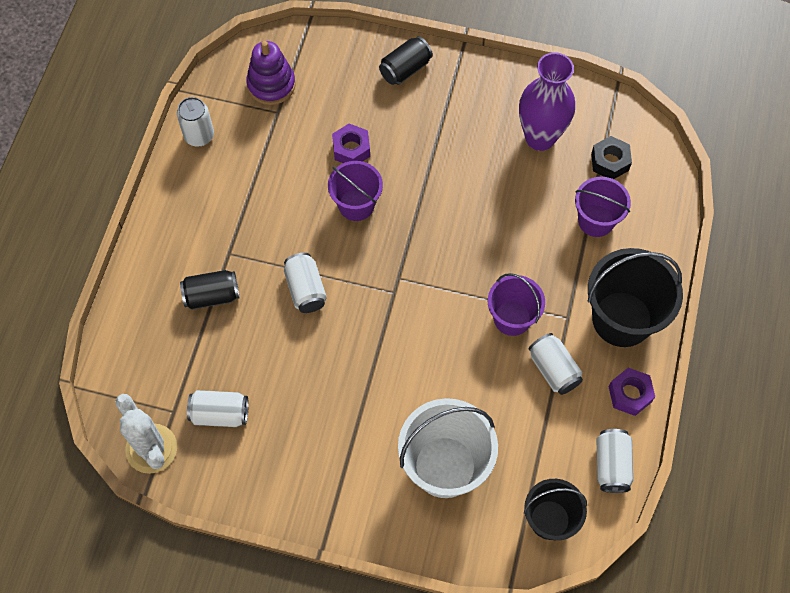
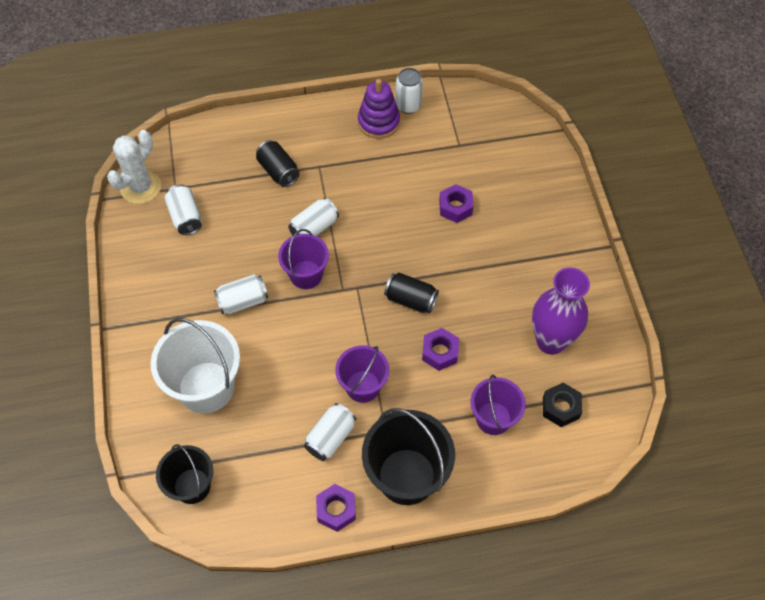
camera: 65 degrees right, 5 degrees down
(271, 85) = (481, 131): purple stacking toy -> purple stacking toy (378, 122)
(356, 205) = (407, 231): purple bucket -> purple bucket (306, 275)
(405, 69) = (554, 214): black can -> black can (411, 300)
(507, 235) = (440, 352): none -> purple nut
(611, 465) = (262, 519): white can -> white can (243, 301)

